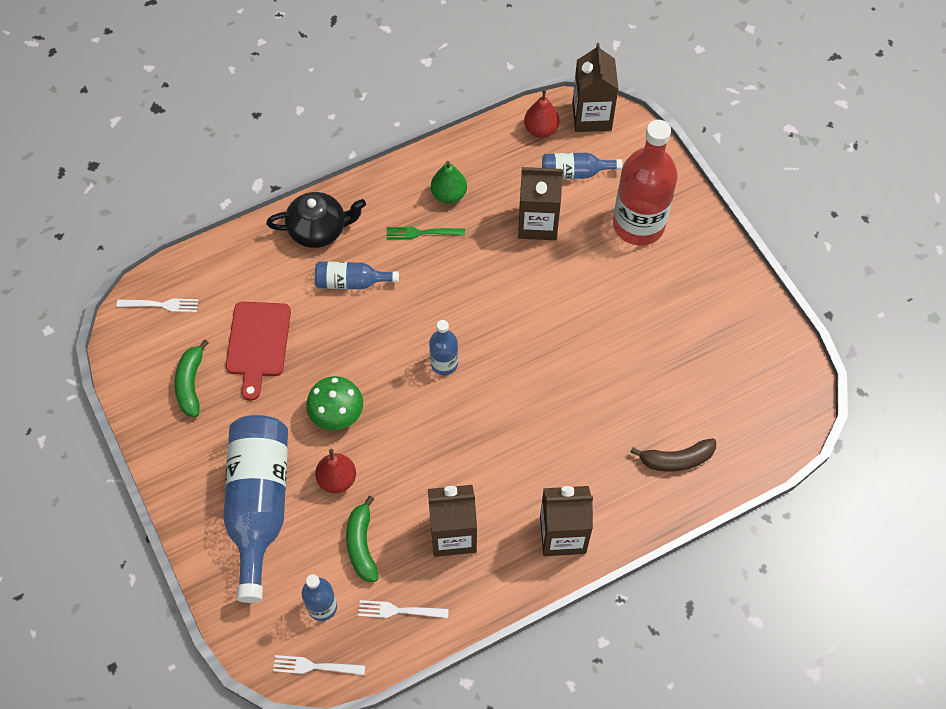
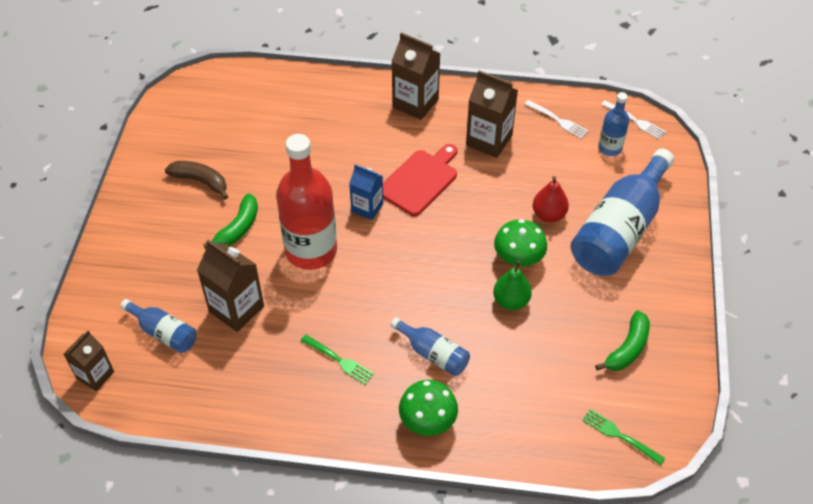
camera: 145 degrees left, 10 degrees down
(161, 305) = (620, 436): white fork -> green fork
(258, 343) = (549, 349): red cutting board -> red cutting board (420, 180)
(319, 229) = (428, 420): black teapot -> green mushroom
(362, 545) = (558, 167): green banana -> green banana (238, 228)
(444, 363) = (407, 246): blue bottle -> none
(449, 195) = (286, 381): green pear -> green pear (511, 301)
(510, 380) = (367, 207): none -> blue carton
(541, 129) = (150, 391): red pear -> none
(591, 116) = (95, 375): brown carton -> brown carton, size x0.65
(638, 225) = (160, 259): red bottle -> red bottle (311, 250)
(676, 459) = (301, 102): brown banana -> brown banana (200, 181)

